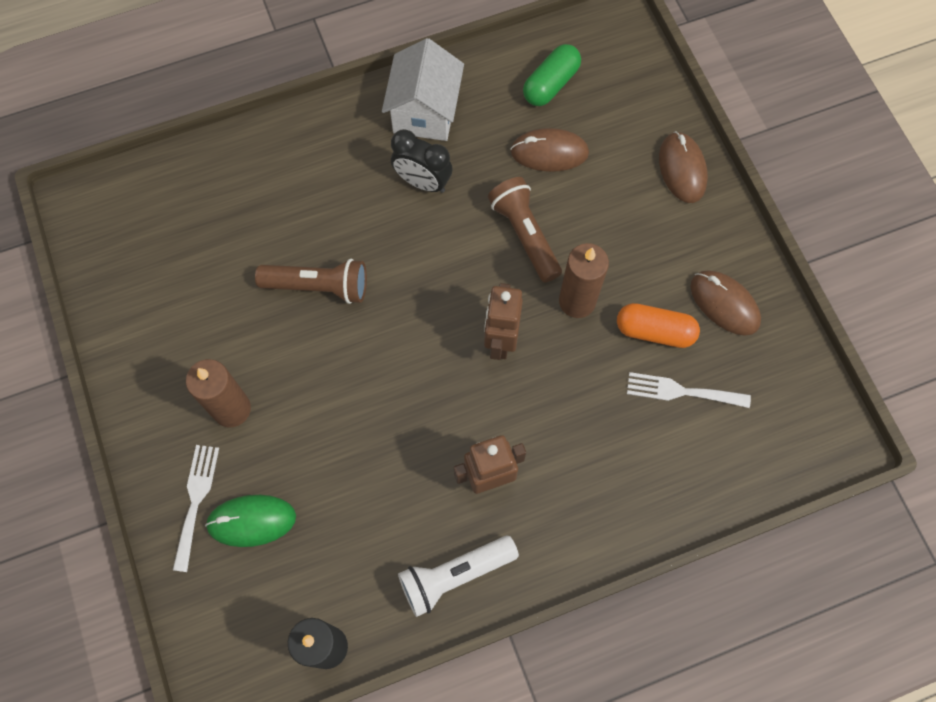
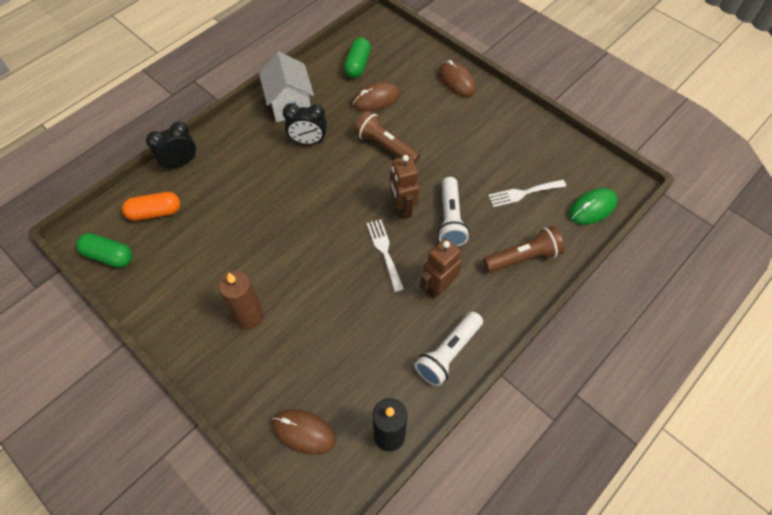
camera: 25 degrees left, 10 degrees down
(99, 247) = (109, 256): none -> green capsule
(196, 500) = (252, 383): white fork -> white fork (384, 251)
(240, 146) = (180, 163): none -> black clock
(251, 521) = (297, 379): green mouse -> green mouse (592, 208)
(318, 286) = (272, 222): brown flashlight -> brown flashlight (523, 257)
(557, 386) = (450, 219): none -> white flashlight
(577, 301) = (436, 169): brown candle -> none
(655, 331) = (489, 168): orange capsule -> orange capsule (155, 212)
(724, 304) = (520, 139): brown mouse -> brown mouse (303, 432)

